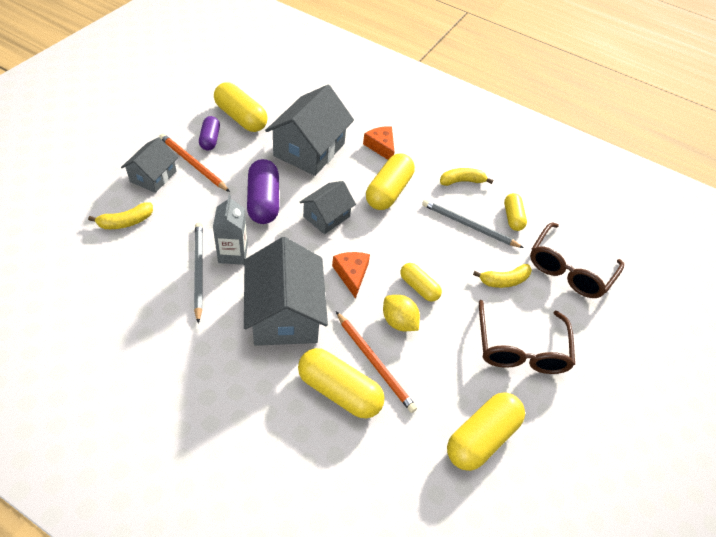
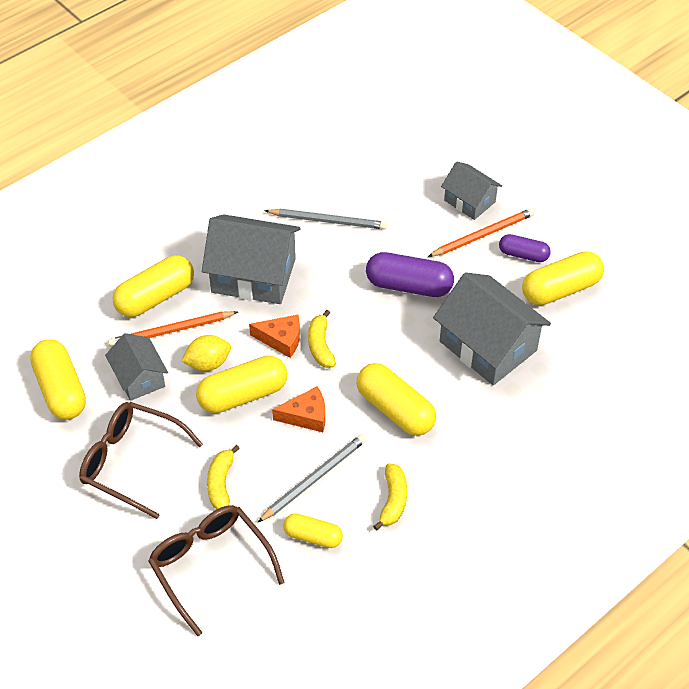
camera: 115 degrees right, 0 degrees up
(126, 222) = (407, 176): yellow banana -> yellow banana (320, 345)
(233, 253) = (341, 249): grey carton -> none
(326, 216) = (370, 337): grey house -> grey house (139, 378)
(381, 146) = (479, 425): orange cheese -> orange cheese (306, 416)
(419, 287) = (243, 395): yellow capsule -> yellow capsule, size x1.67

